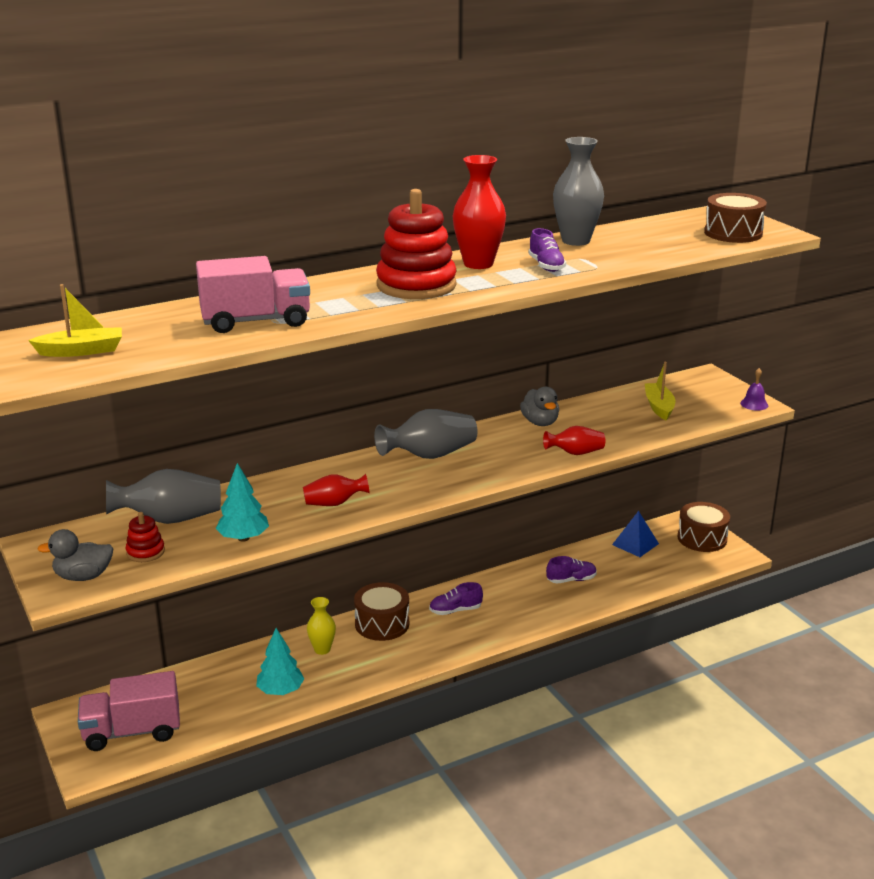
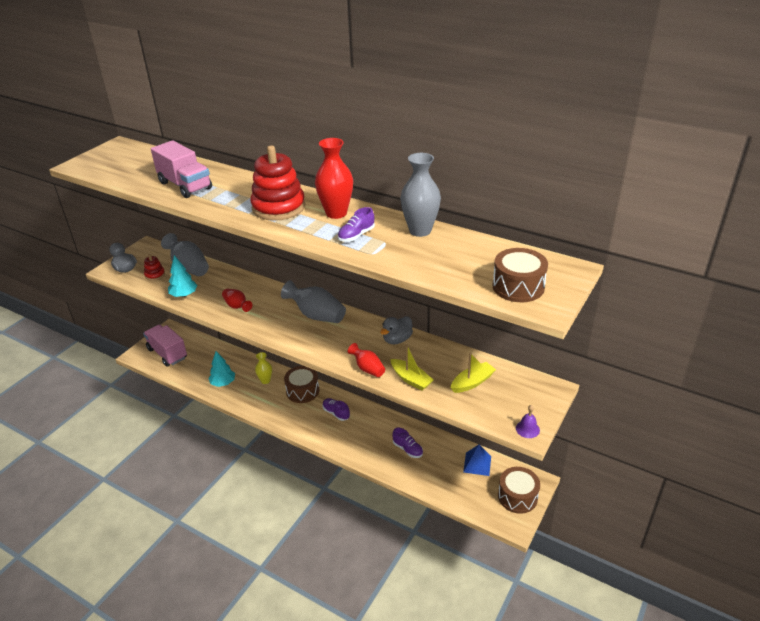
camera: 60 degrees right, 10 degrees up
(81, 351) = (118, 163): yellow boat -> yellow boat (411, 379)

